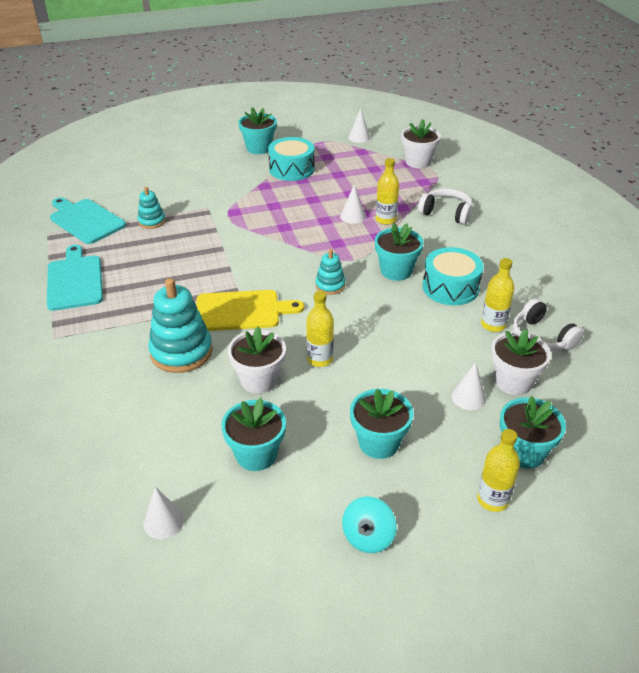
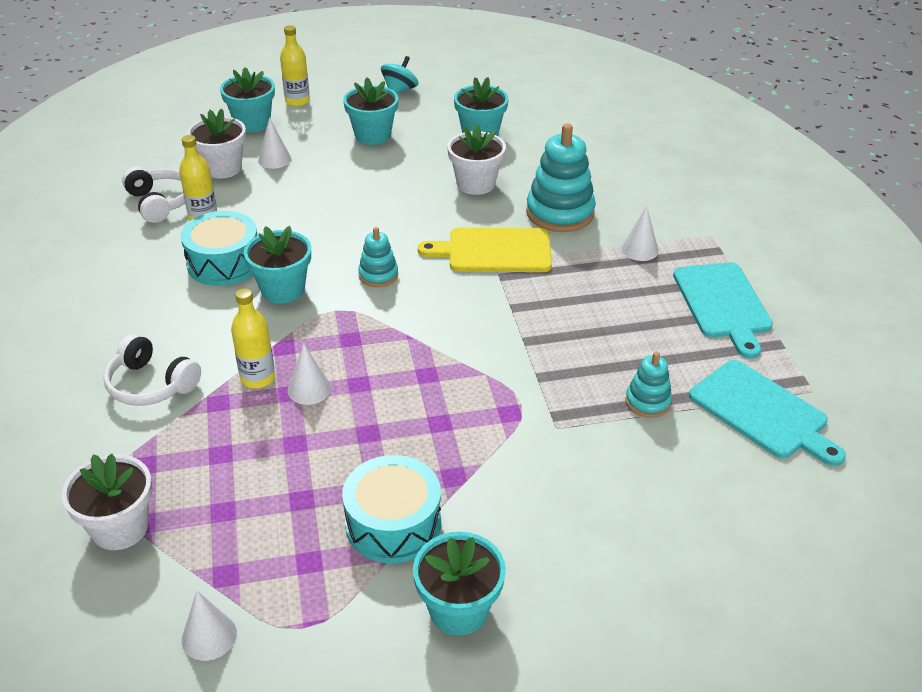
camera: 175 degrees left, 0 degrees up
(163, 521) = (551, 105): white cone -> white cone (639, 249)
(320, 359) = (410, 197): yellow bottle -> none

